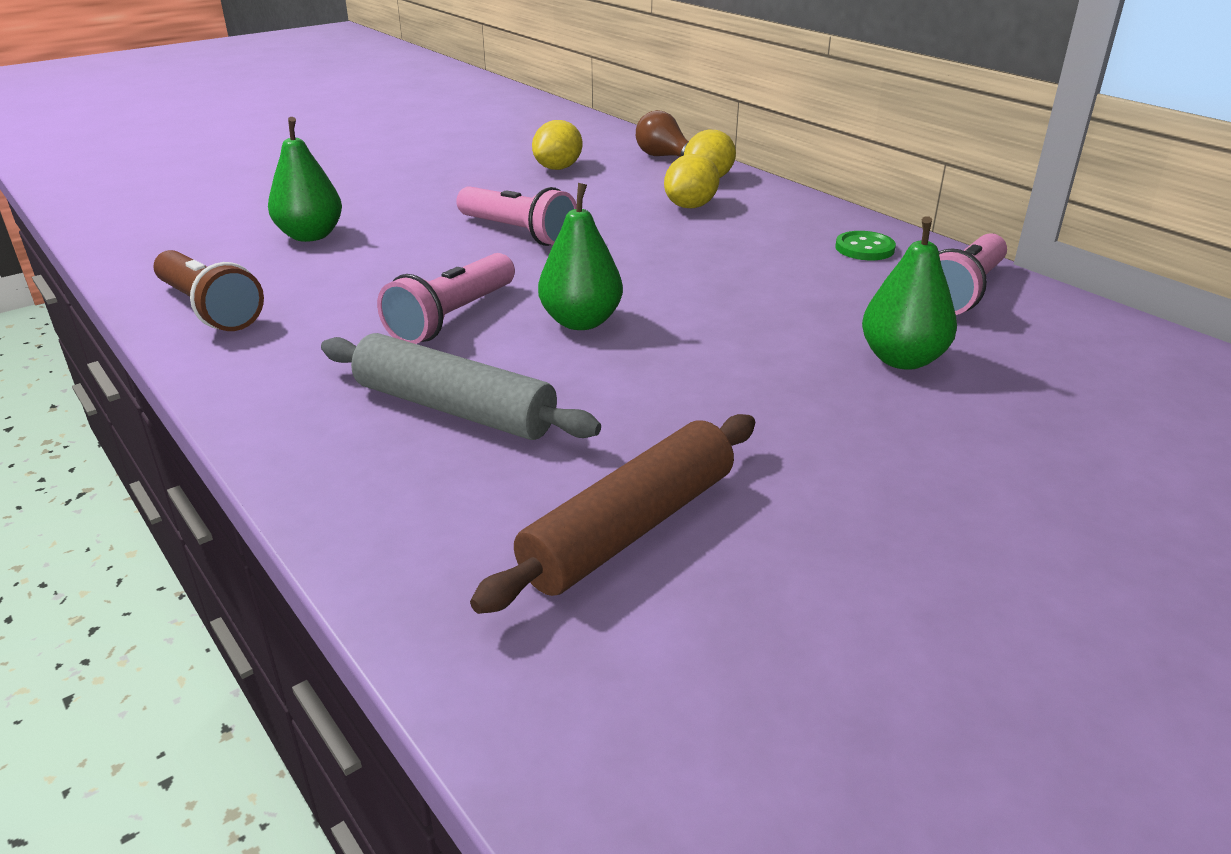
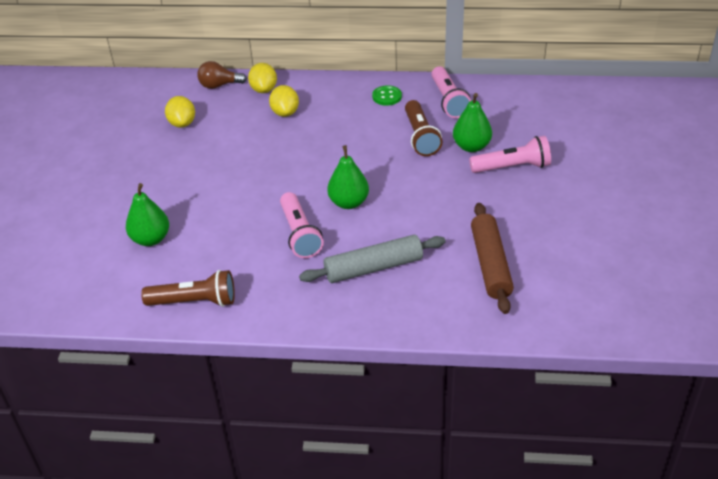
camera: 45 degrees left, 10 degrees up
(518, 232) = (241, 175): pink flashlight -> pink flashlight (512, 167)
(834, 309) = (420, 137): none -> brown flashlight

